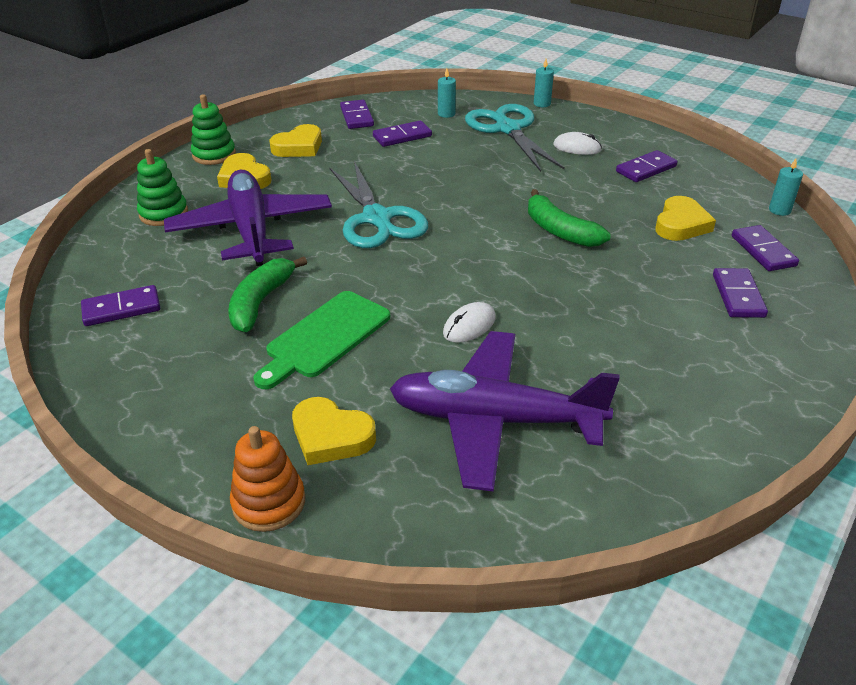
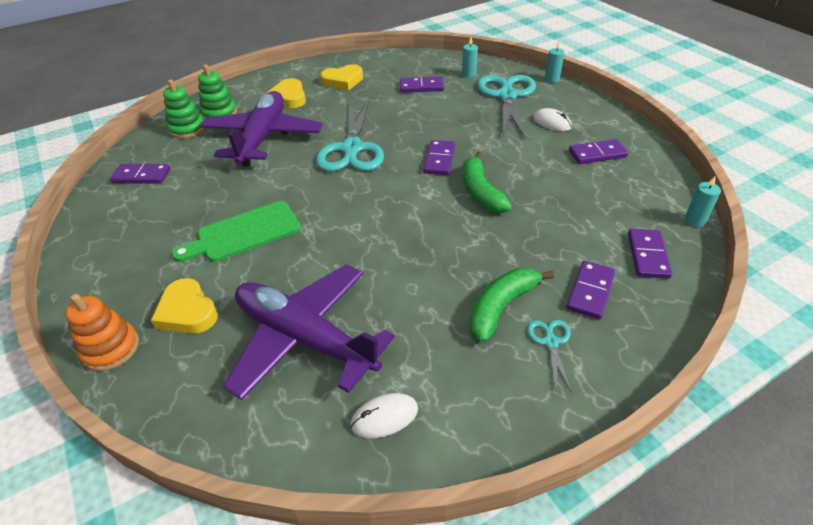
camera: 25 degrees right, 5 degrees up
(214, 155) = (284, 76): green stacking toy -> green stacking toy (187, 129)
(260, 302) = (225, 194): green banana -> green banana (501, 307)
(356, 117) = (401, 65): purple domino -> purple domino (439, 159)
(469, 325) = (349, 253): white mouse -> white mouse (384, 417)
(681, 224) = (589, 211): yellow heart -> none
(737, 349) = (550, 342): none -> turquoise scissors

